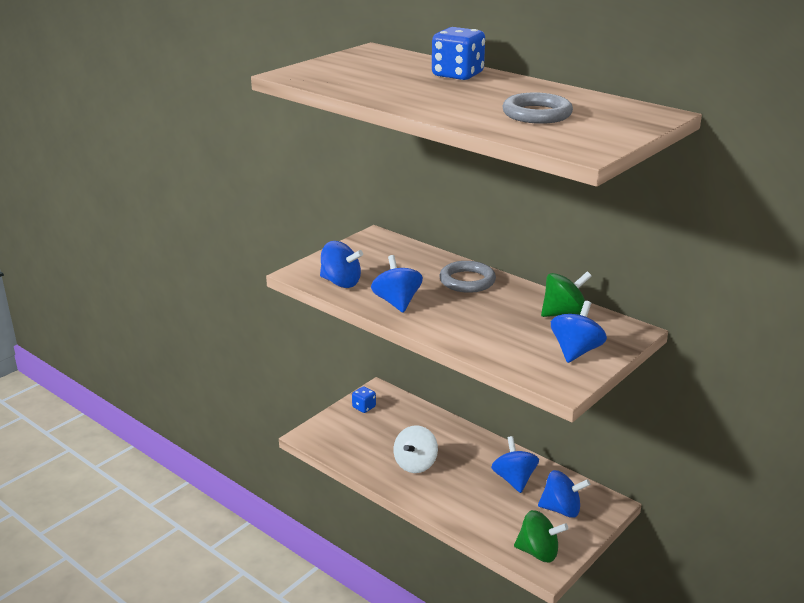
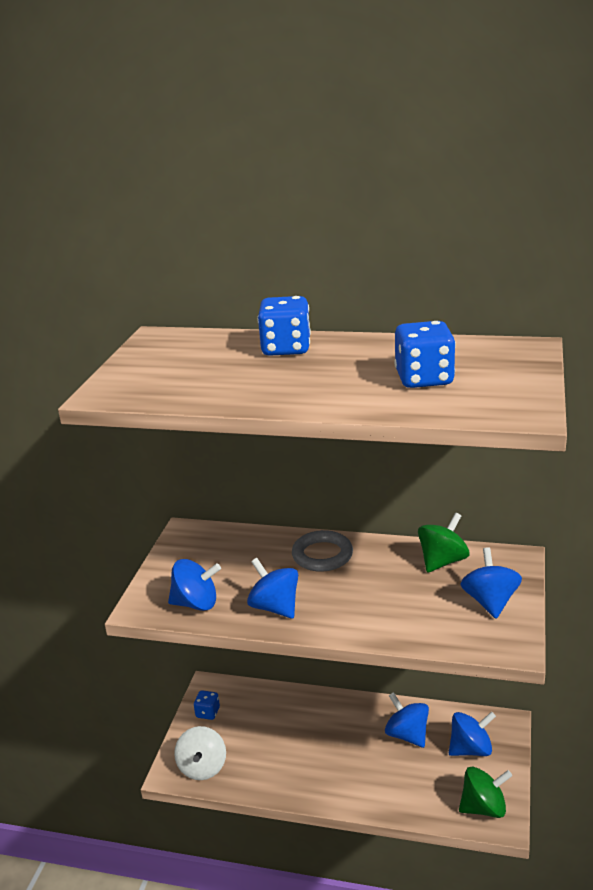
camera: 25 degrees left, 0 degrees up
(415, 464) = (304, 758): white spinning top -> white spinning top (202, 767)
(537, 114) = (424, 379): grey ring -> blue dice

